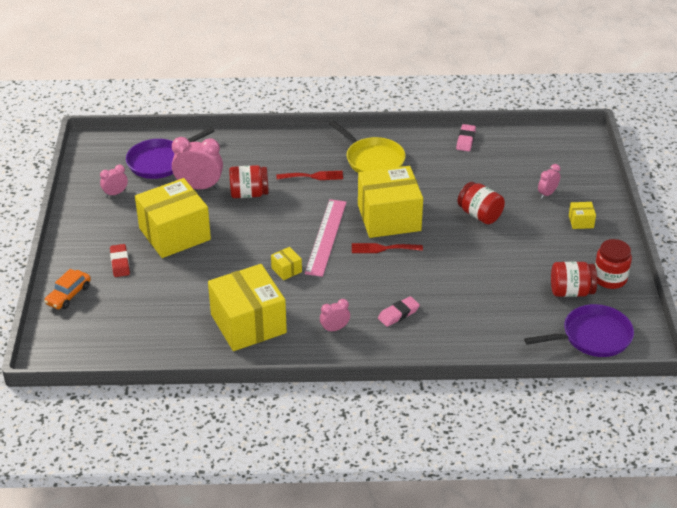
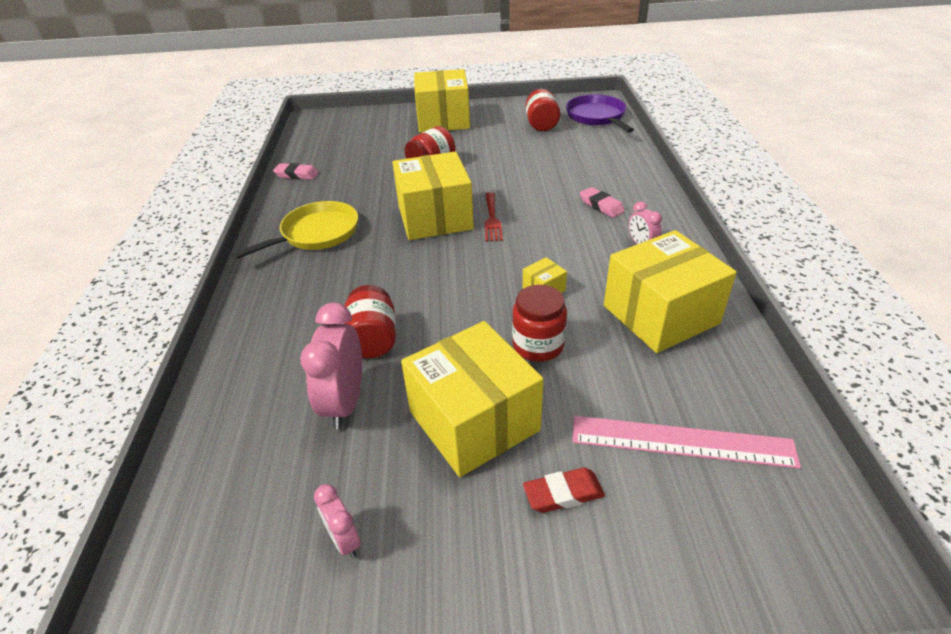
camera: 90 degrees left, 0 degrees up
(68, 295) = (677, 572): orange car -> none
(160, 162) = (252, 473): purple pan -> none
(313, 176) = (341, 279): red fork -> none
(326, 237) = (473, 261): pink ruler -> pink ruler (681, 441)
(547, 193) = (400, 134): pink clock -> none
(581, 221) = (443, 120): yellow box -> yellow box, size x2.49
(609, 278) = (520, 110): red jar -> red jar (538, 345)

